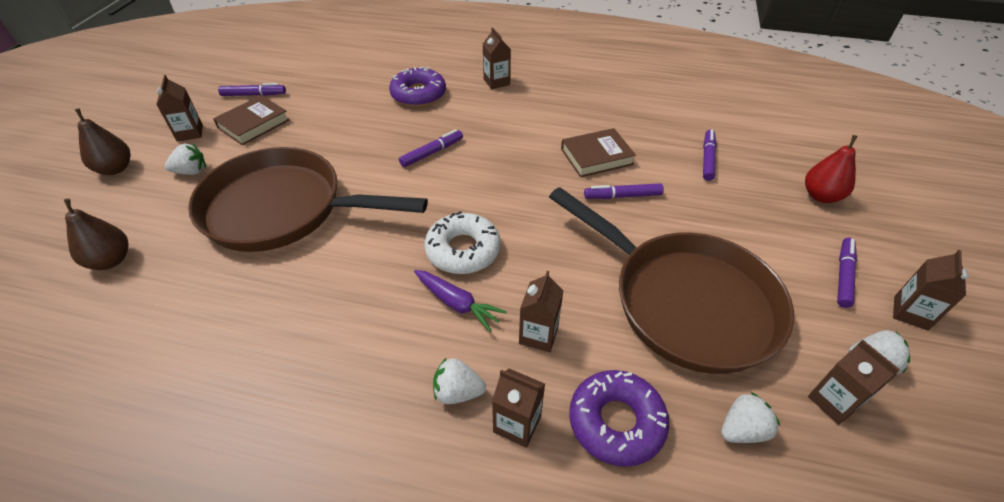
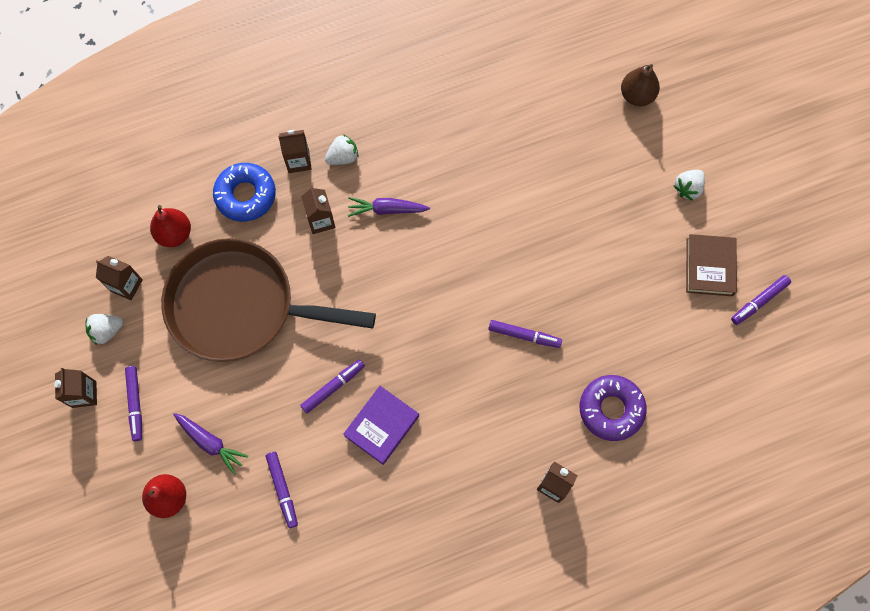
camera: 145 degrees right, 25 degrees up
(115, 169) = (747, 153): brown pear -> none
(190, 133) = (746, 222): brown carton -> none
(283, 209) = (577, 203): brown pan -> none
(432, 153) = (524, 336): purple marker -> purple marker turned 90 degrees counterclockwise
(463, 250) = (416, 253): white donut -> none
(596, 157) = (382, 426): brown book -> purple book
(616, 422) = (245, 195): purple donut -> blue donut
(742, 430) = (174, 234): white strawberry -> red pear
(765, 212) = (210, 443): none -> purple carrot

